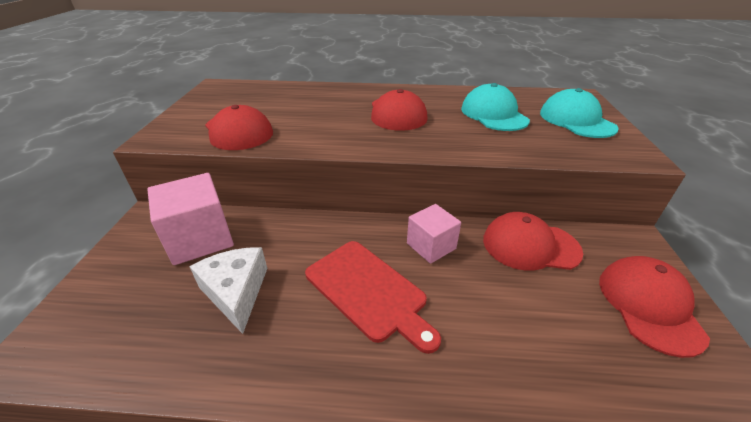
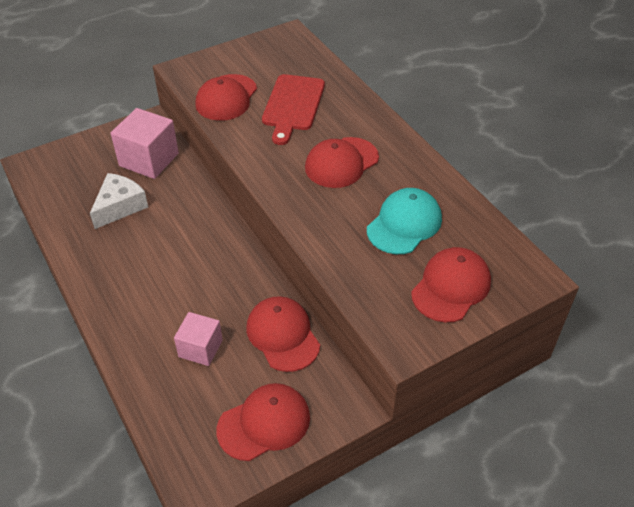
camera: 55 degrees right, 10 degrees up
(368, 291) = (164, 265): red cutting board -> red cutting board (293, 105)
(431, 246) = (234, 277): pink cube -> pink cube (200, 348)
(576, 120) = (451, 287): turquoise cap -> red cap

